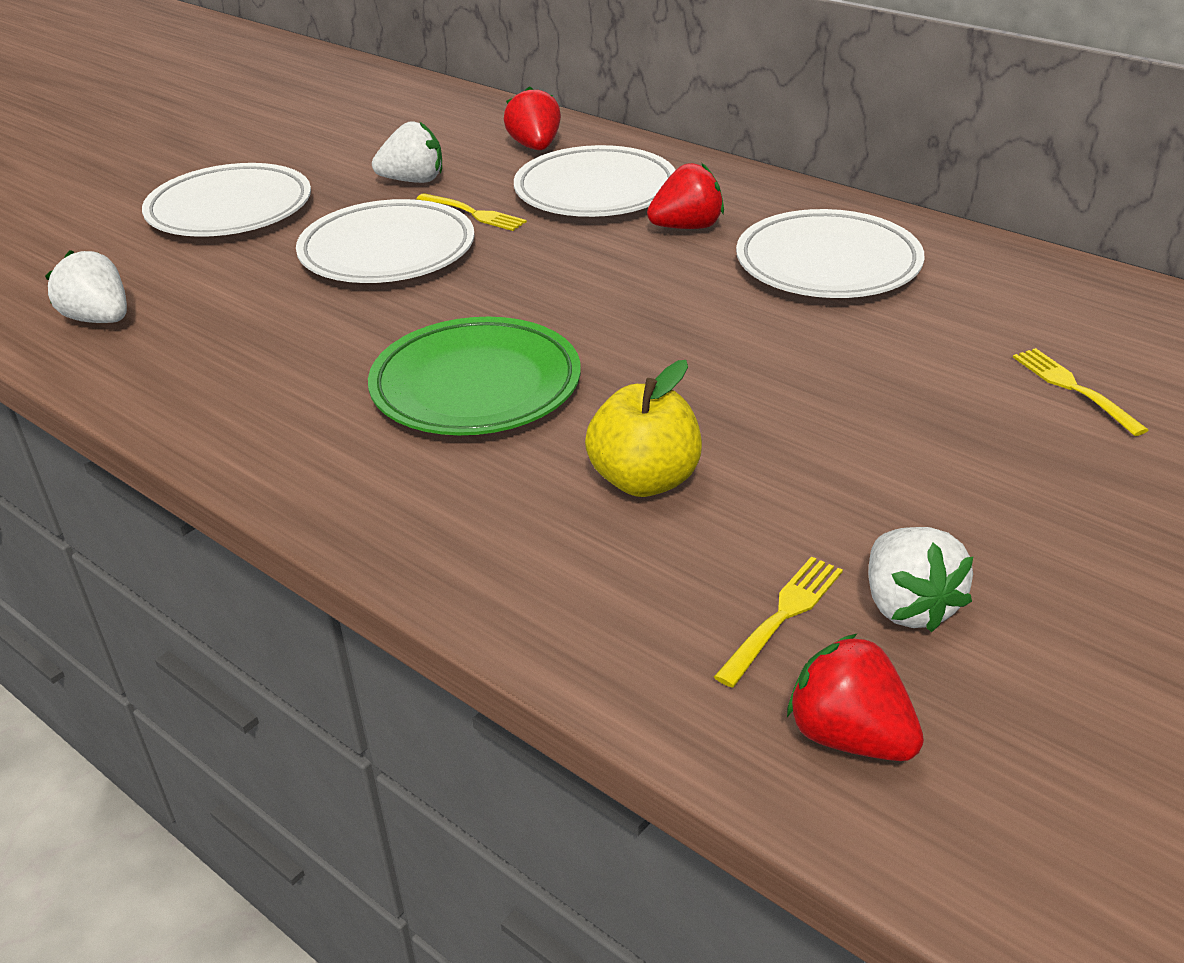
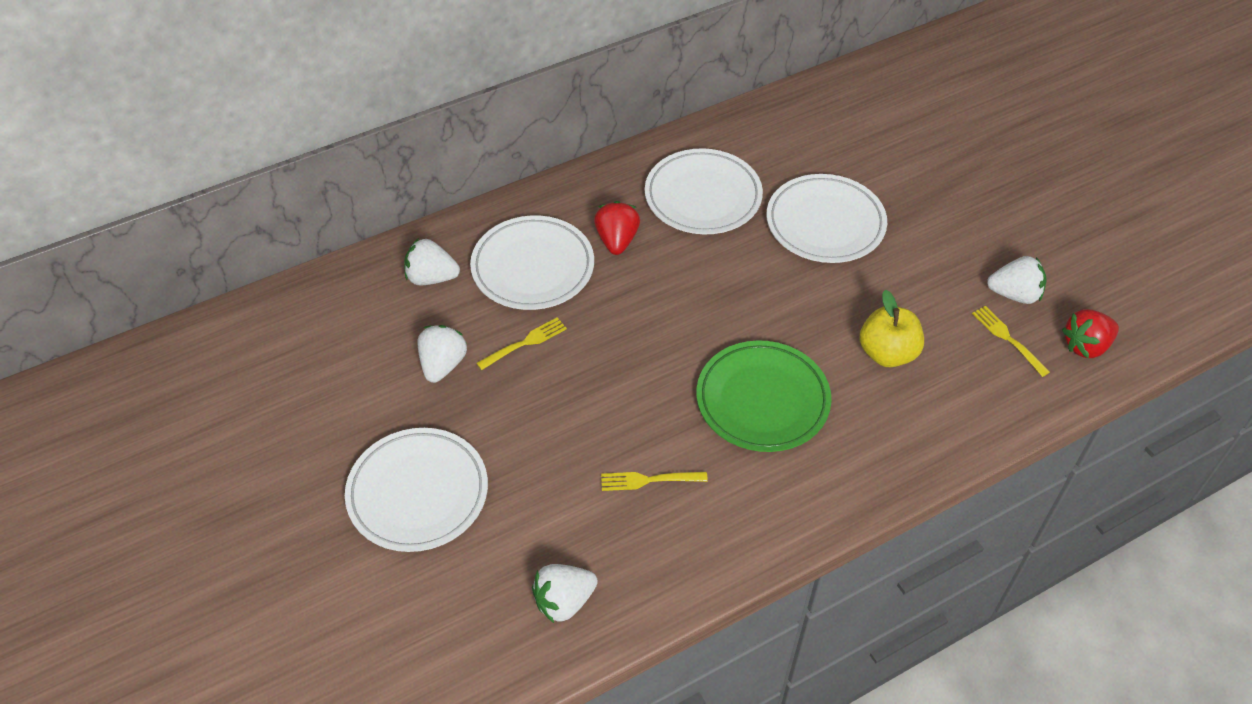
camera: 70 degrees left, 15 degrees up
(387, 251) = (556, 406): white plate -> white plate (825, 223)
(535, 147) = (431, 277): red strawberry -> white strawberry
(1073, 388) = (875, 163): yellow fork -> yellow fork (649, 480)

